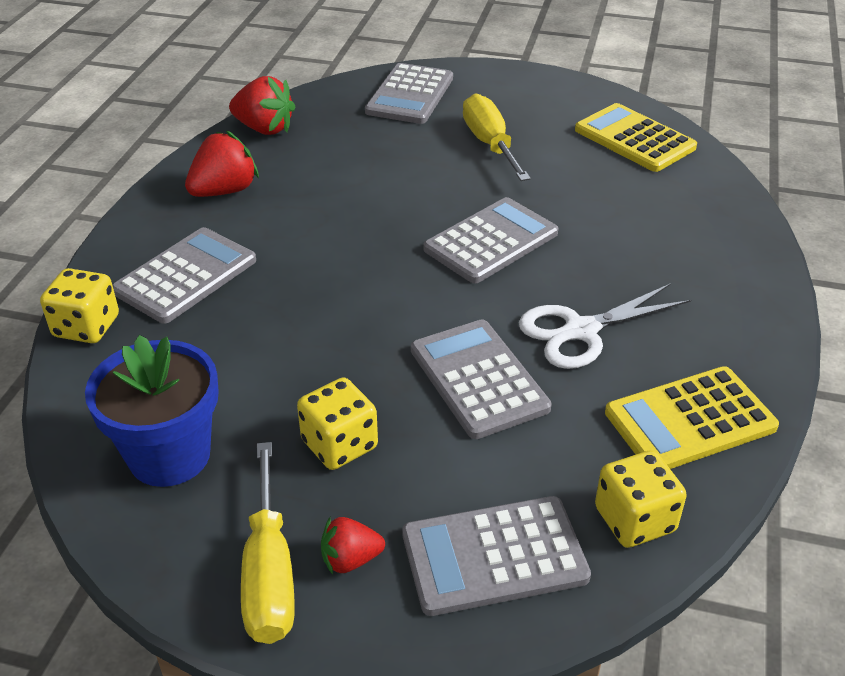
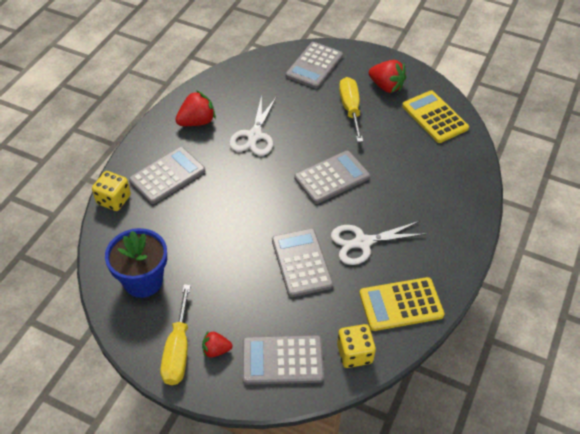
camera: 10 degrees right, 10 degrees up
(264, 129) = (227, 80): red strawberry -> red strawberry (386, 86)
(334, 198) = (254, 135): none -> white scissors
(339, 444) = (224, 289): yellow dice -> none

